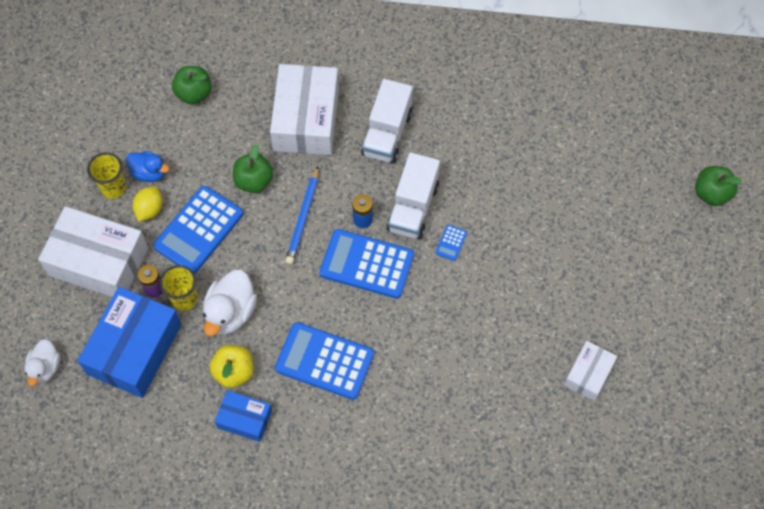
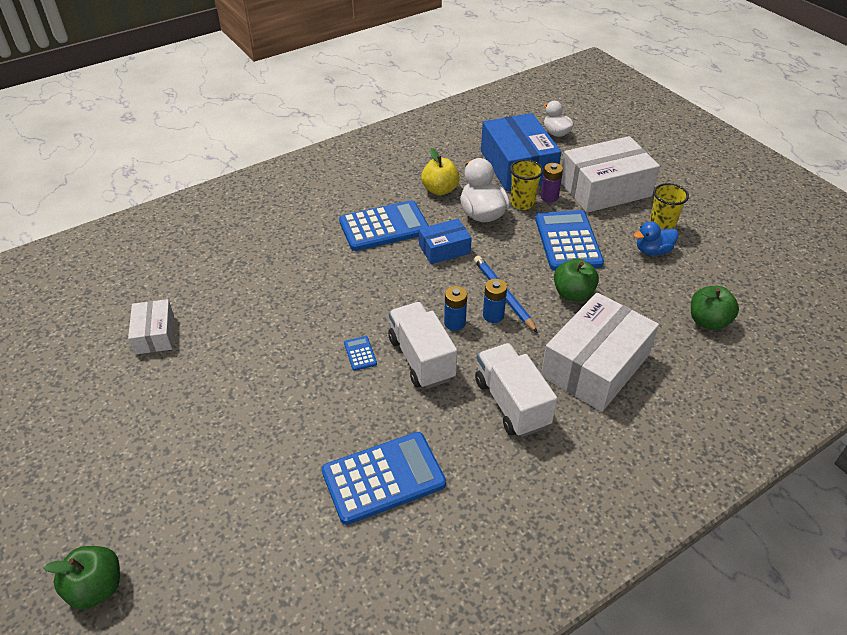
camera: 140 degrees right, 20 degrees down
(150, 209) = (618, 232): yellow lemon -> none
(244, 419) = (404, 175): blue box -> blue box (444, 249)
(306, 119) = (595, 365): white box -> white box turned 75 degrees clockwise
(329, 205) = (493, 315): none -> blue battery
(367, 264) = (416, 296): blue calculator -> blue calculator (383, 478)

